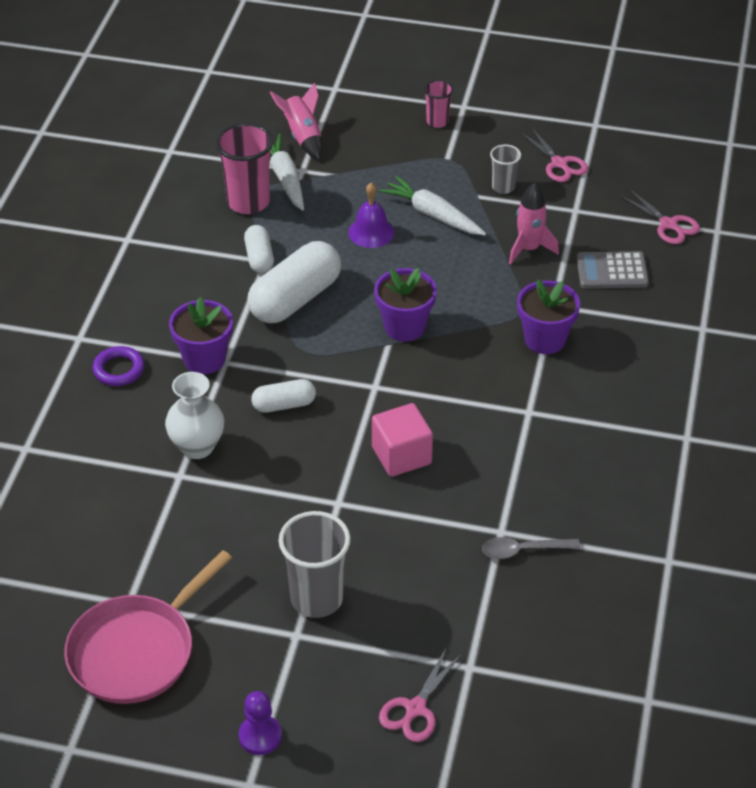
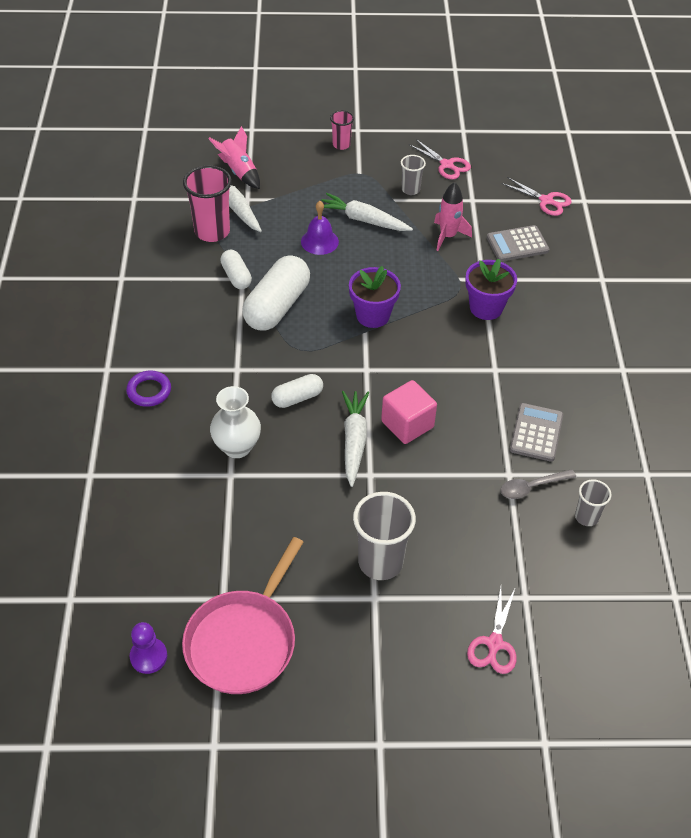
camera: 15 degrees left, 5 degrees up
(204, 359) = (218, 370): purple flower pot -> none
(260, 736) = (374, 697): purple pawn -> purple pawn (148, 656)
(333, 463) = (354, 441): none -> white carrot
(552, 491) = (536, 433): none -> grey calculator
(576, 595) = (586, 517): none -> grey cup

